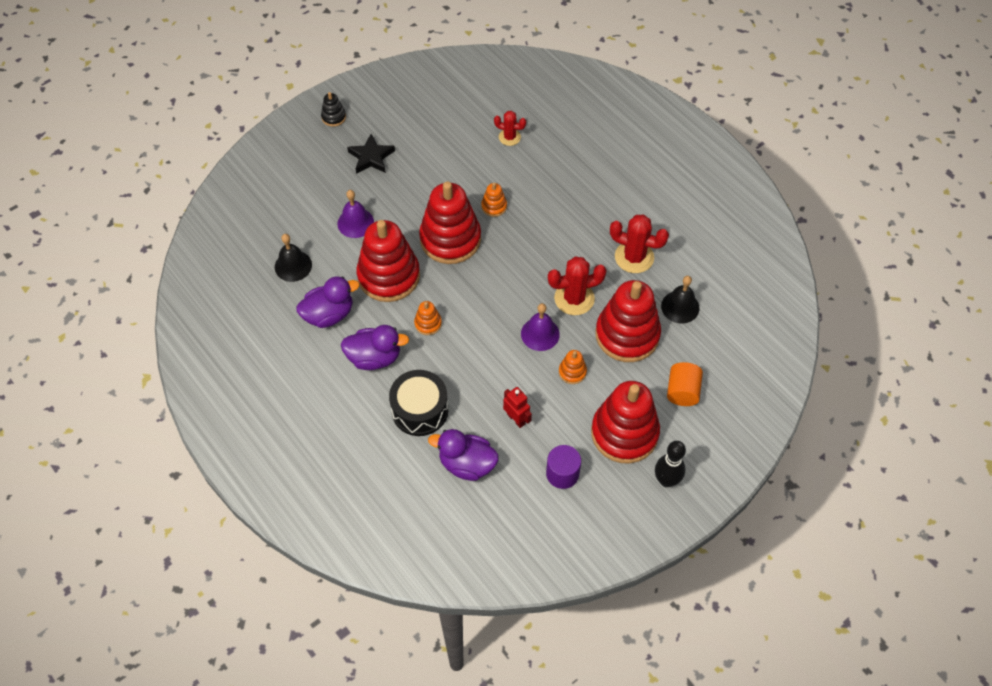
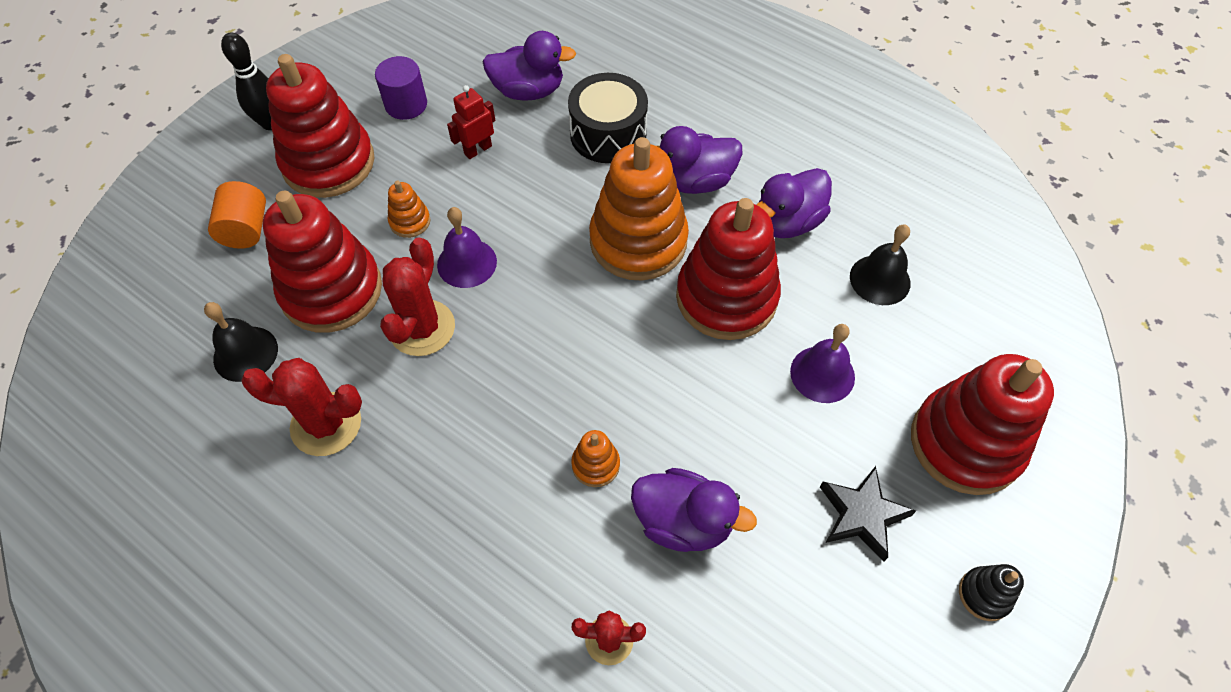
camera: 165 degrees right, 0 degrees up
(428, 323) = (638, 241): orange stacking toy -> orange stacking toy, size x2.34
(450, 239) = (652, 382): red stacking toy -> red stacking toy (966, 443)
(459, 173) = (683, 522): none -> purple duck
(516, 419) = (478, 150): red robot -> red robot turned 105 degrees clockwise
(574, 298) = (422, 328): red cactus -> red cactus turned 45 degrees counterclockwise

